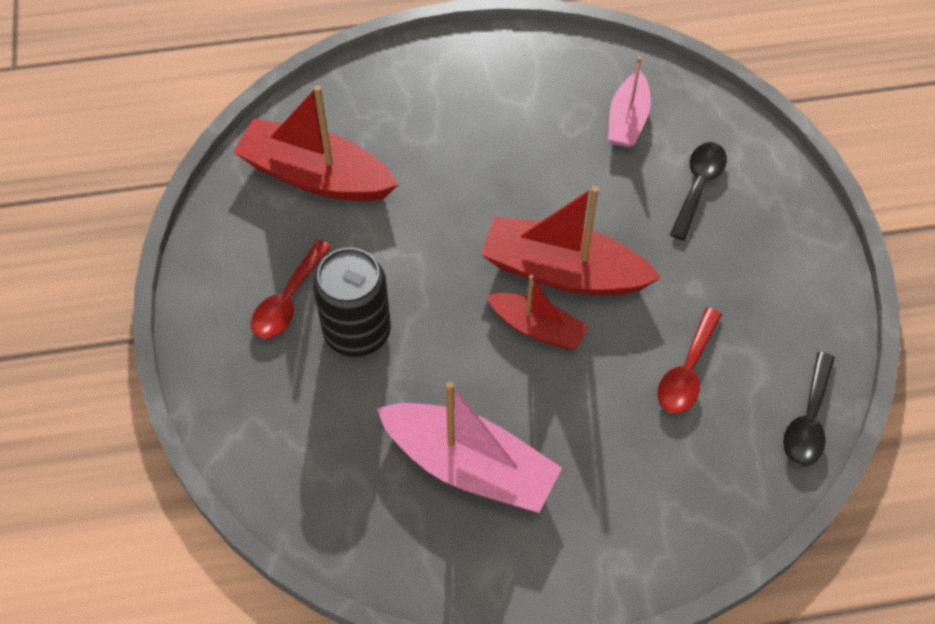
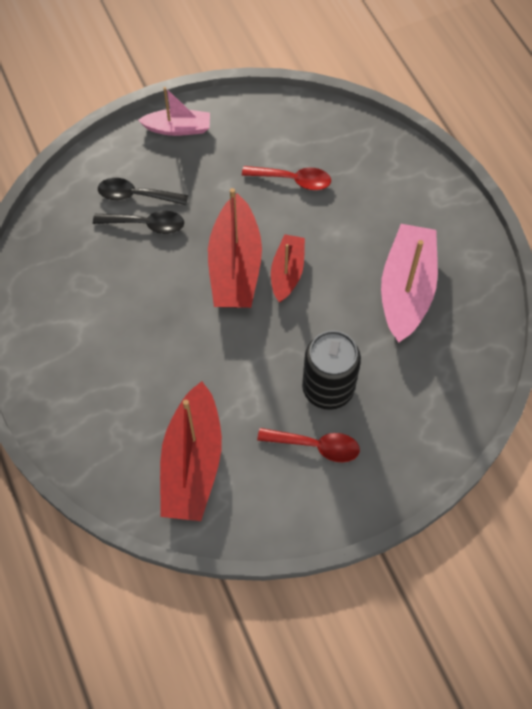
camera: 105 degrees left, 5 degrees up
(627, 120) = (82, 250): pink boat -> pink boat (178, 128)
(808, 420) = (306, 112): black spoon -> black spoon (146, 224)

